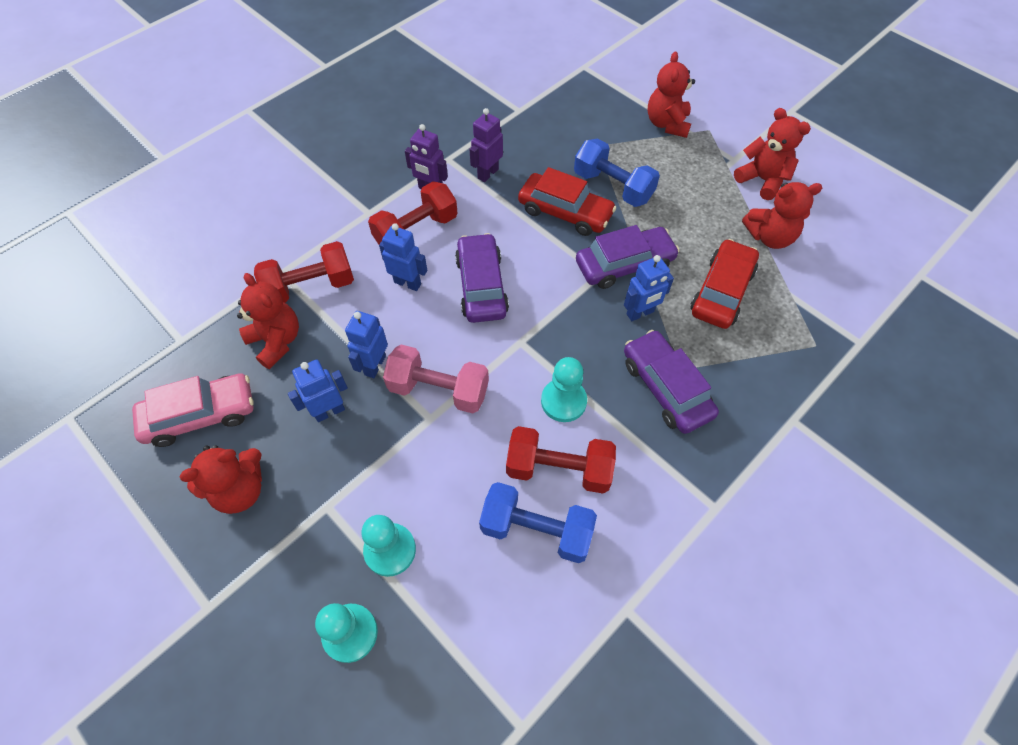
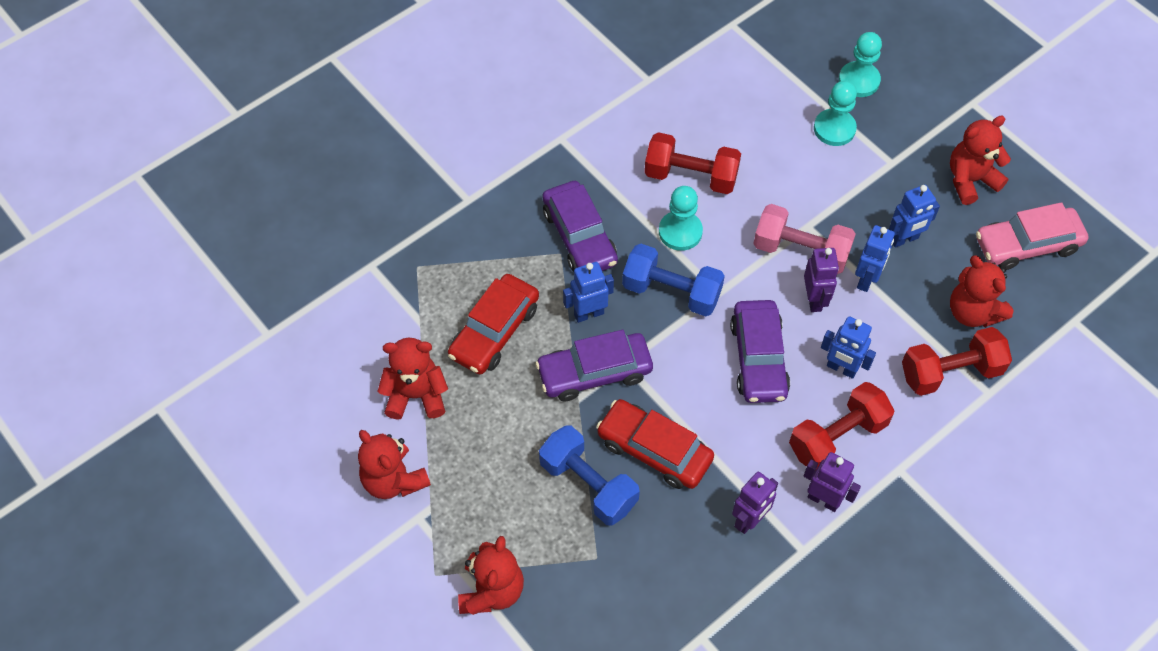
camera: 175 degrees left, 0 degrees up
(428, 342) = (814, 299): none -> purple robot
(536, 530) = (713, 134): blue dumbbell -> blue dumbbell (671, 291)

